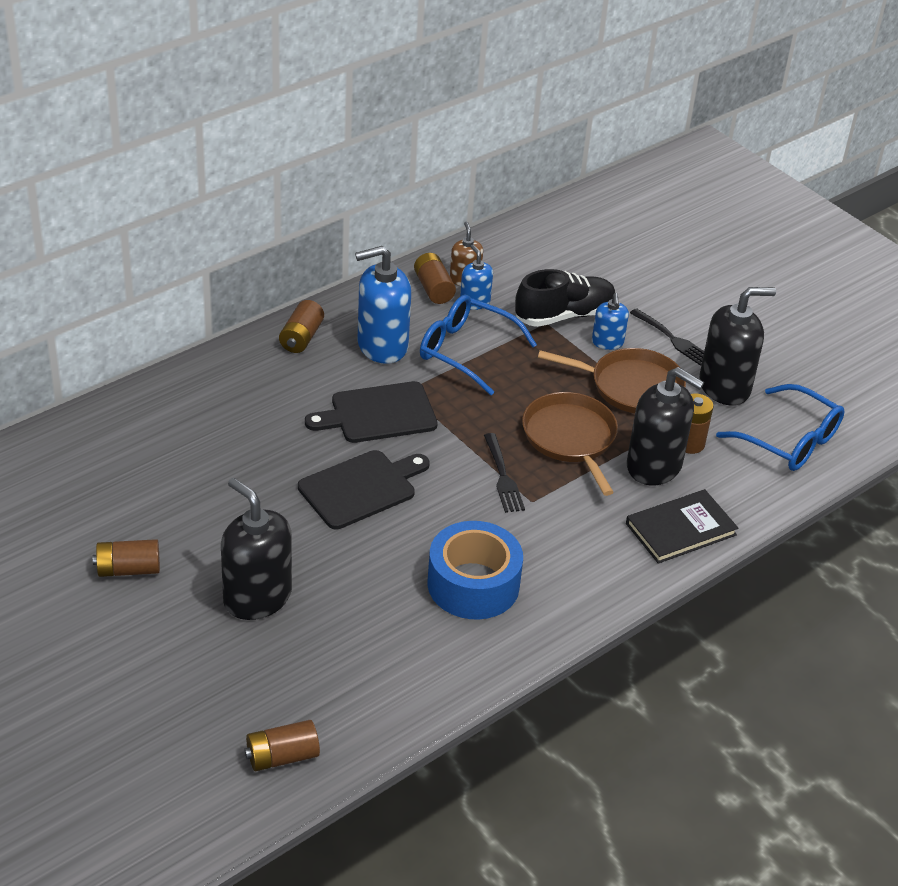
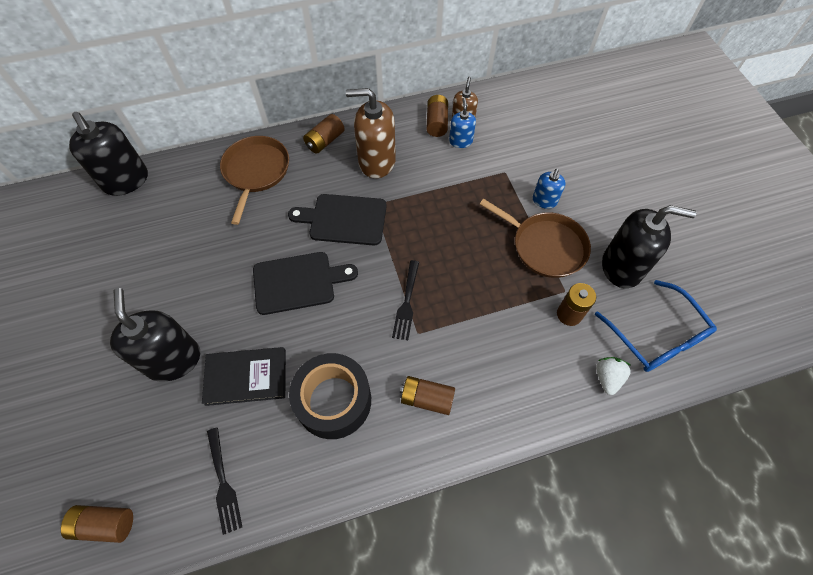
camera: 25 degrees right, 20 degrees up
(128, 569) = (104, 305): brown battery -> brown battery (427, 398)
(382, 345) = (376, 162): blue soap dispenser -> brown soap dispenser
(466, 351) = (434, 181): blue glasses -> none
(473, 584) = (333, 401): blue tape -> black tape
(564, 315) = (522, 168): black shoe -> none
(570, 438) = (475, 282): brown pan -> brown pan (256, 172)
(654, 466) = (530, 328): black soap dispenser -> black soap dispenser (126, 181)
(673, 339) = (597, 211): black fork -> black fork (223, 483)
(681, 529) = (525, 400): black book -> black book (246, 377)
(756, 489) = (607, 378): none -> white strawberry

